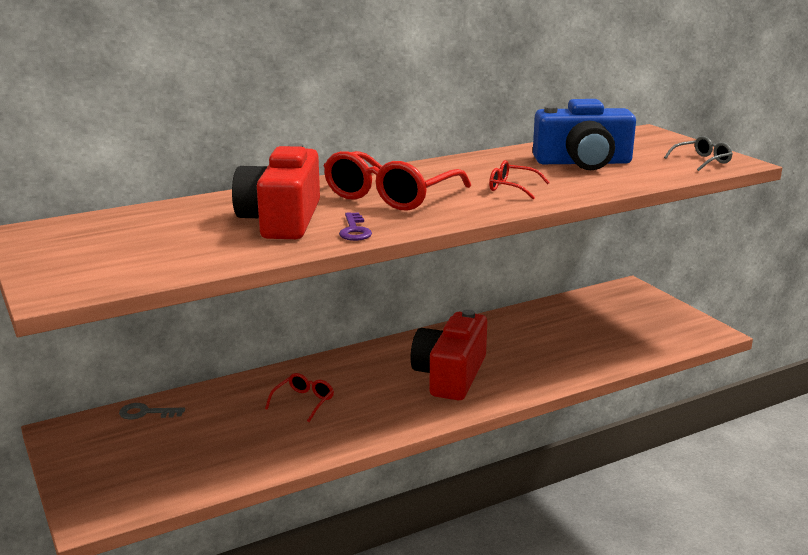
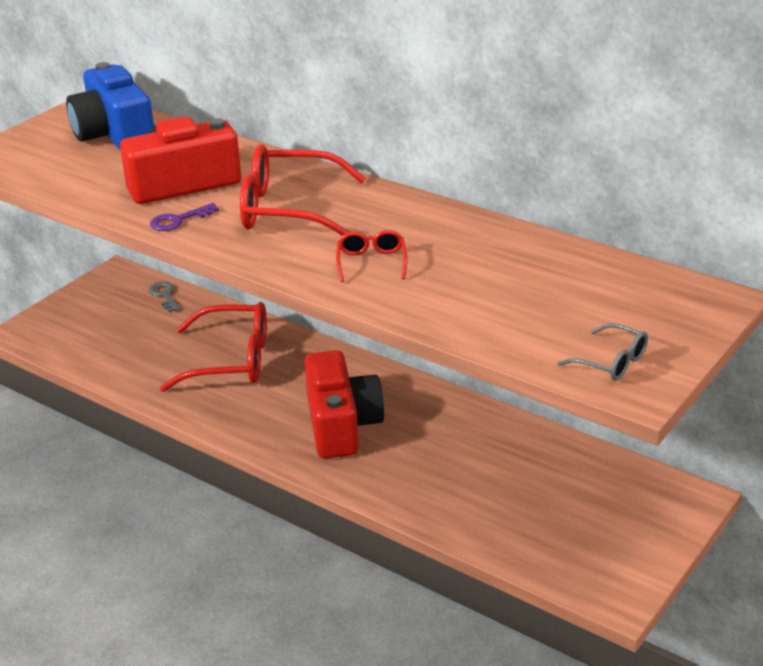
camera: 65 degrees right, 10 degrees up
(304, 402) = (232, 360): red glasses -> red glasses, size x2.08
(450, 375) = (341, 424): red camera -> red camera turned 90 degrees clockwise
(583, 162) = (513, 283): blue camera -> blue camera (114, 134)

